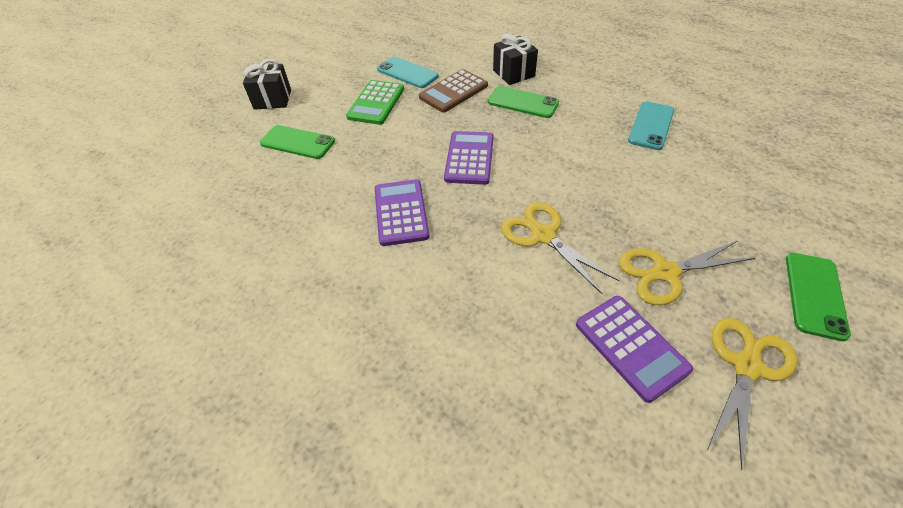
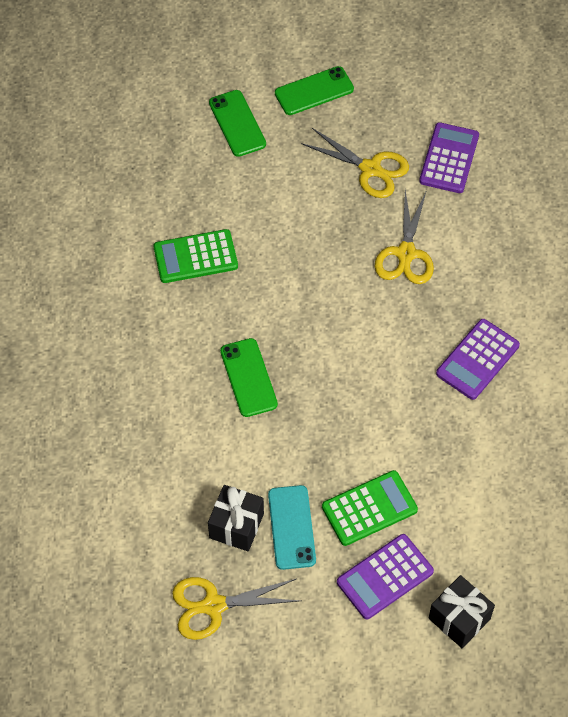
camera: 135 degrees left, 10 degrees up
(297, 142) = (488, 520): green phone -> green phone (237, 123)
(453, 92) = (285, 452): brown calculator -> none
(469, 158) = (370, 361): purple calculator -> purple calculator (385, 577)
(513, 73) = (201, 422): black gift -> black gift (236, 526)
(651, 126) = (195, 257): turquoise phone -> green calculator
(746, 366) = (407, 103): yellow scissors -> yellow scissors (213, 606)

